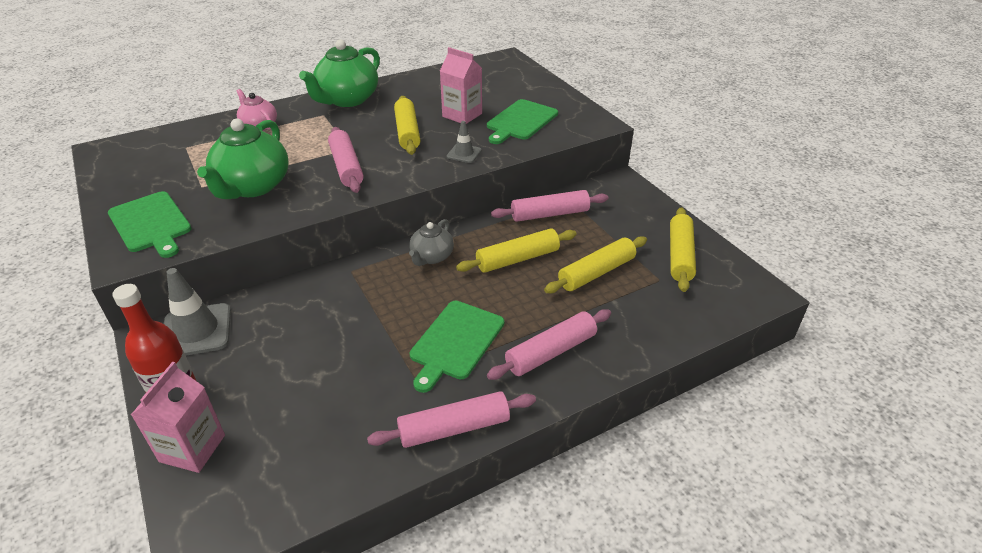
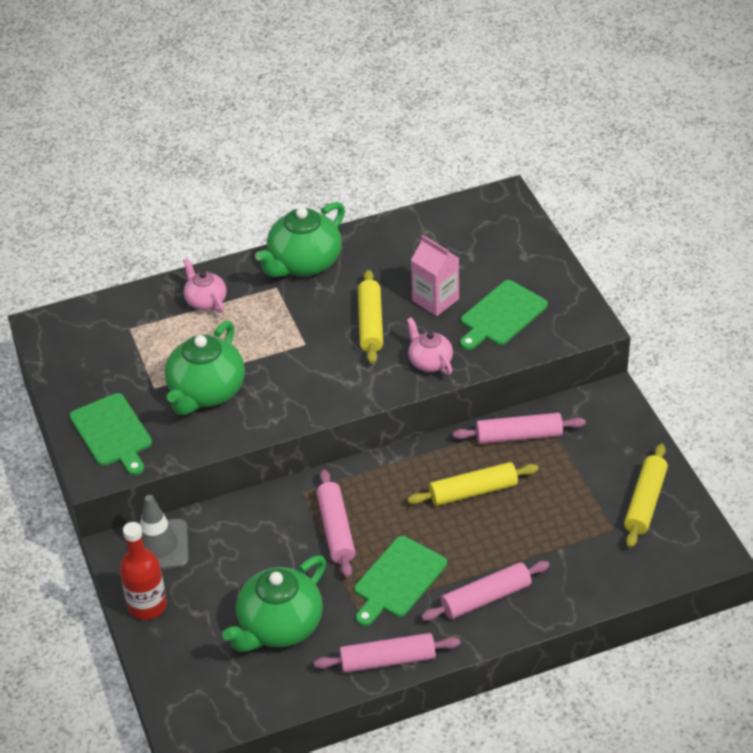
camera: 10 degrees right, 5 degrees up
(192, 448) = (169, 656): pink carton -> none
(327, 401) = (279, 626): none -> green teapot
(346, 167) = (302, 372): pink rolling pin -> pink rolling pin (336, 530)
(431, 257) = (384, 481): grey teapot -> none
(464, 153) = (429, 362): grey traffic cone -> pink teapot
(596, 272) = (551, 515): yellow rolling pin -> none

